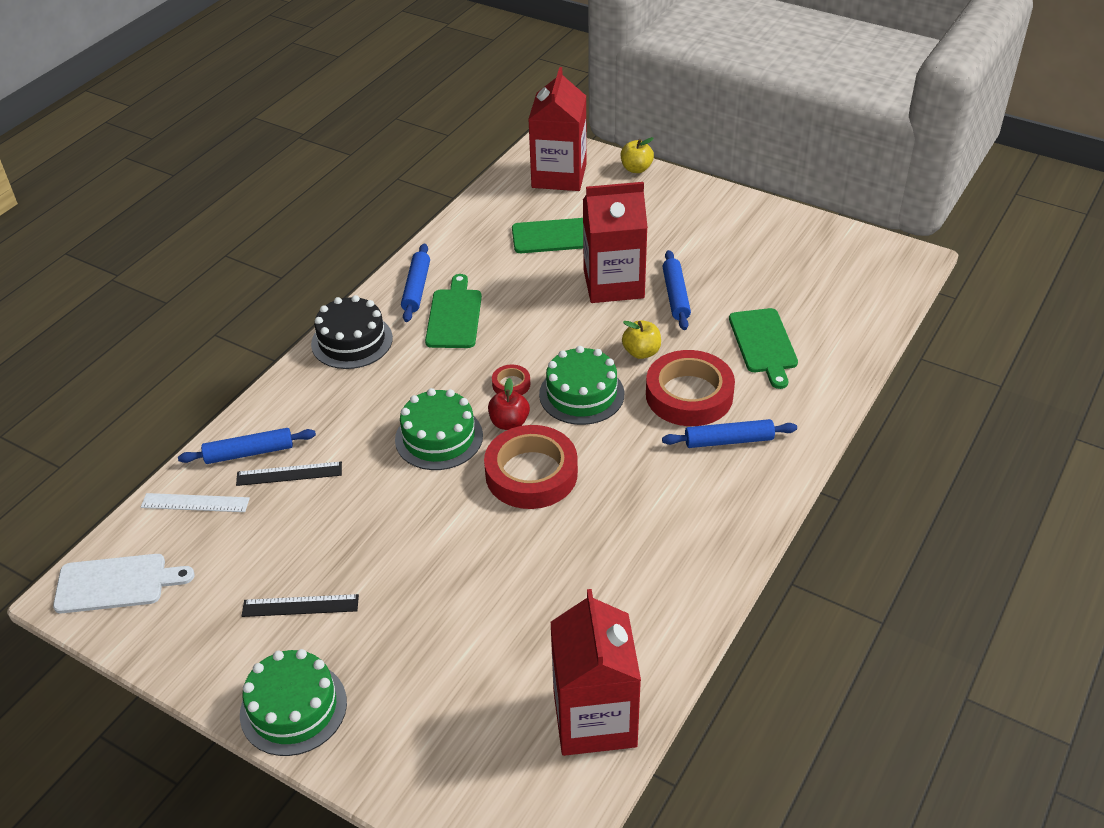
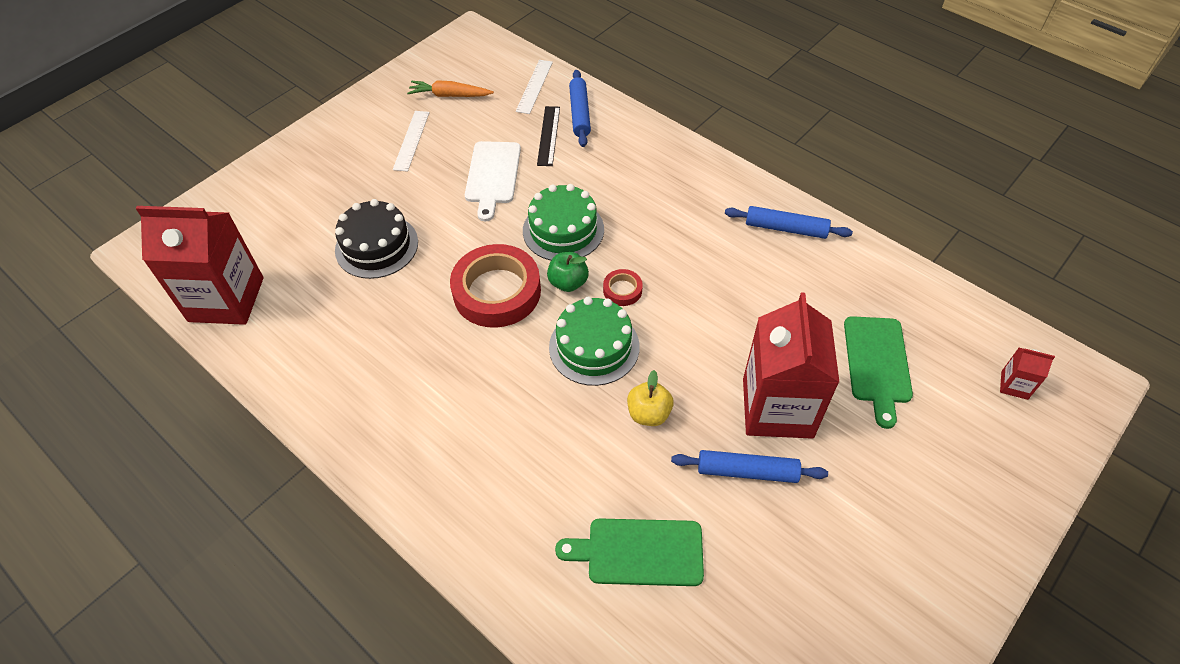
camera: 100 degrees right, 10 degrees up
(116, 583) = (471, 53): white cutting board -> white cutting board (492, 176)
(209, 586) = (450, 95): none -> orange carrot
(293, 708) = (325, 136): green cake -> none
(300, 606) = (411, 140): black ruler -> white ruler
(352, 341) = (709, 177): black cake -> black cake (376, 246)
(454, 316) = (736, 255): green cutting board -> none
(509, 423) = (568, 282): red apple -> green apple
(559, 176) = (1014, 385): red carton -> red carton, size x0.41
(636, 169) = (1041, 482): yellow apple -> none
(689, 395) = (568, 447): red tape -> none
(728, 440) = (488, 470): blue rolling pin -> none

